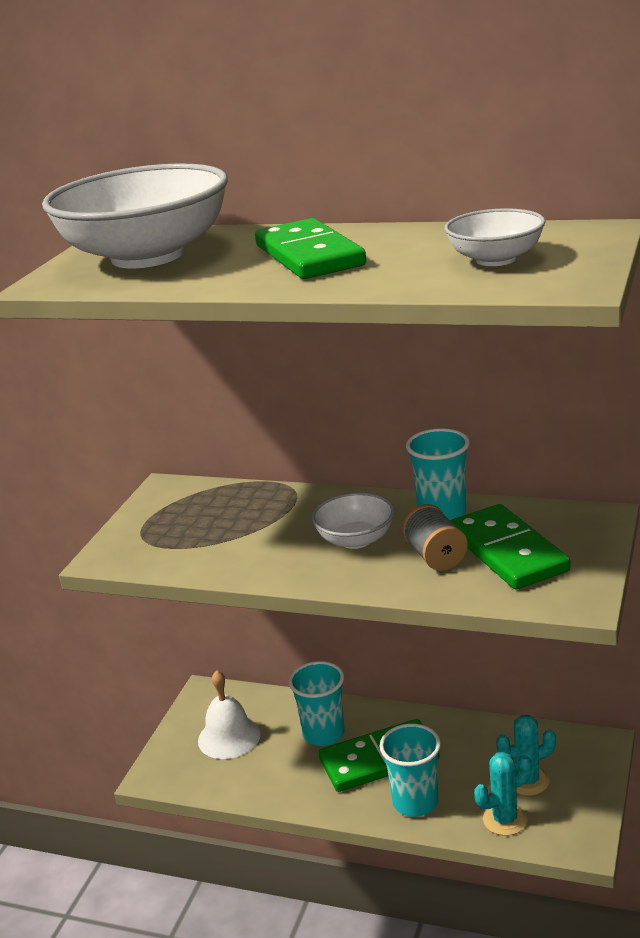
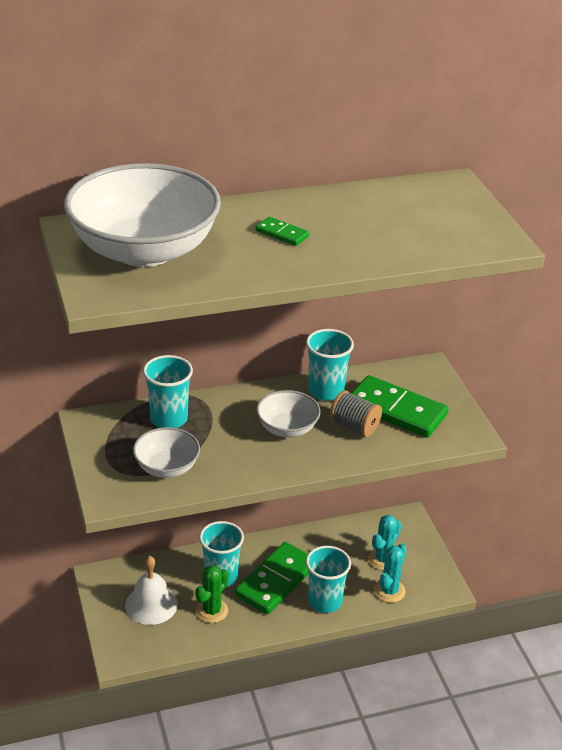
camera: 40 degrees left, 10 degrees up
(242, 502) = (169, 419): none -> turquoise cup
(283, 766) = (212, 611): none -> green cactus
(309, 256) = (282, 234): green domino -> green domino, size x0.47
(496, 259) = (422, 222): white bowl -> white bowl (167, 467)

